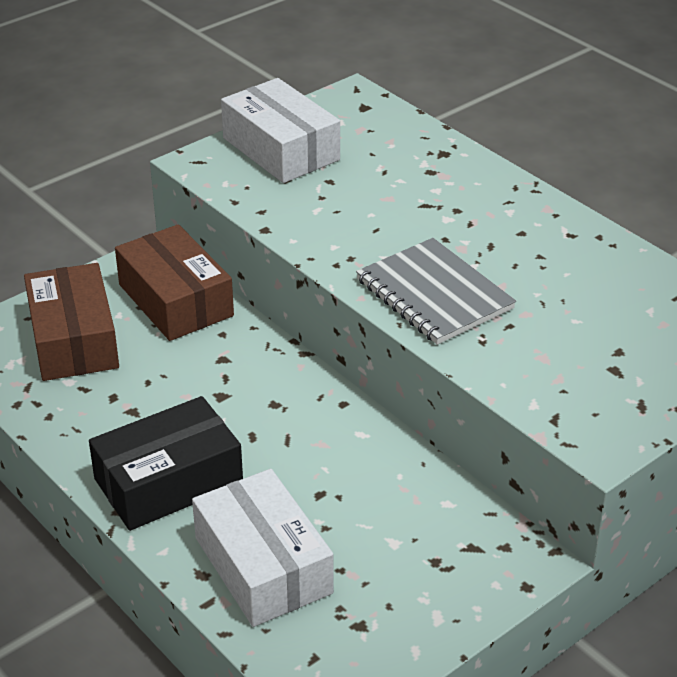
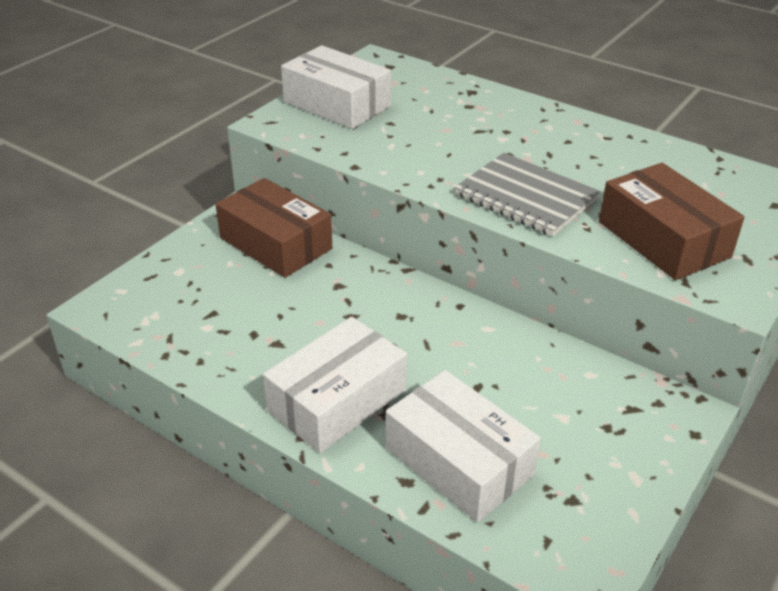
camera: 15 degrees left, 0 degrees up
(73, 339) = (197, 290): brown box -> brown box (663, 239)
(168, 481) = (337, 400): black box -> white box

